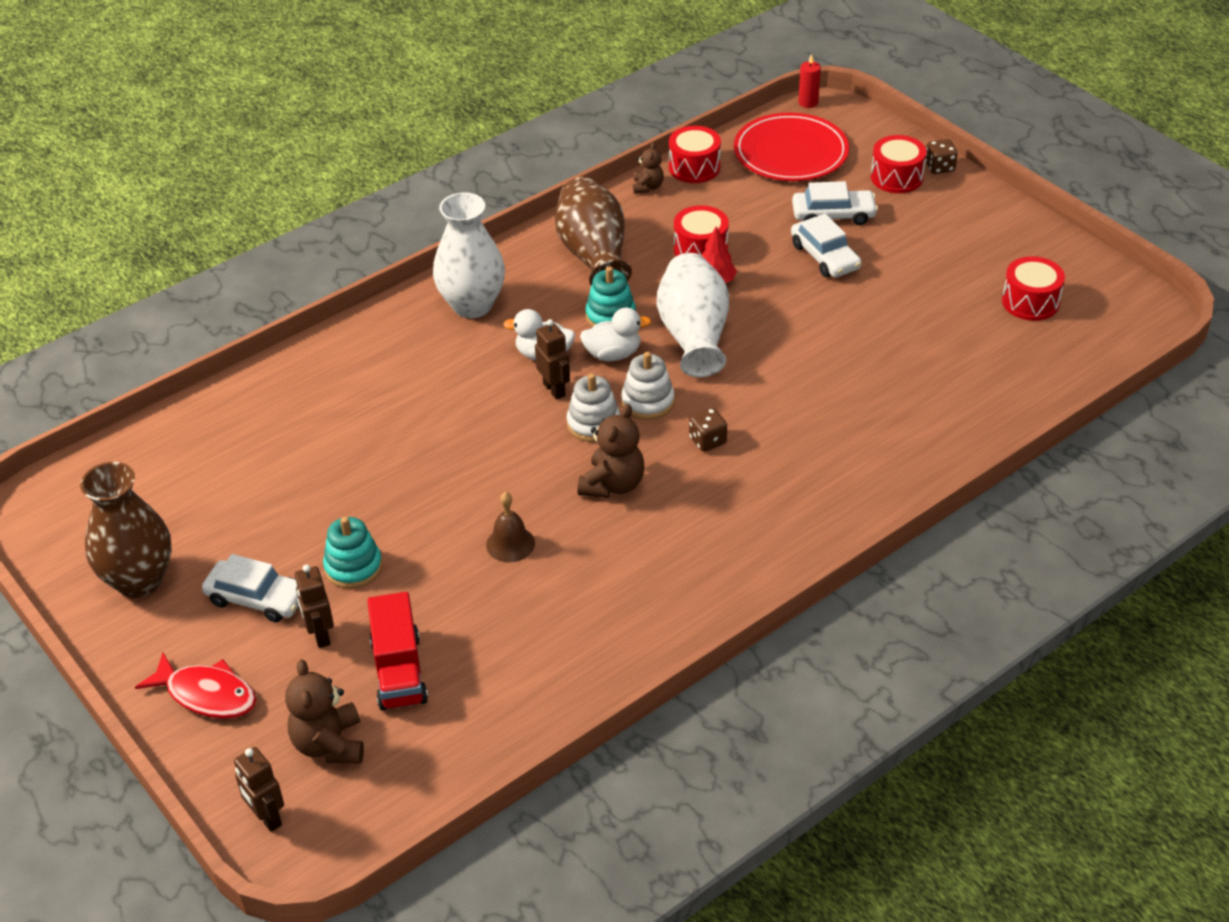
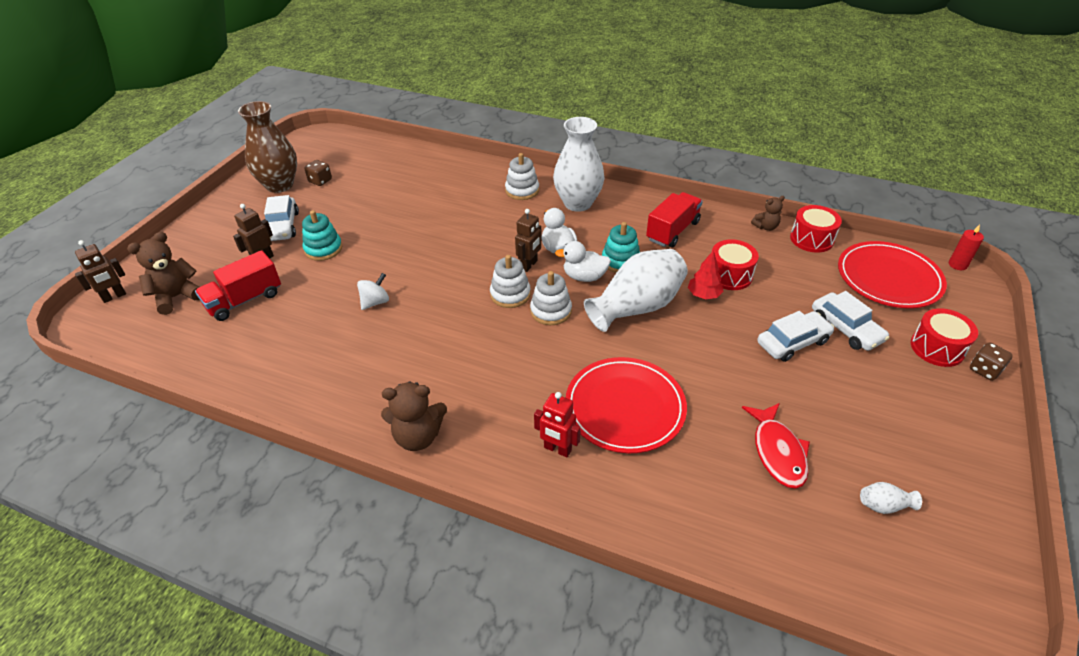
camera: 60 degrees right, 0 degrees up
(207, 694) = (203, 239): red fish -> red fish (778, 452)
(267, 818) = (114, 297): brown robot -> brown robot turned 150 degrees counterclockwise
(399, 342) = (522, 190): none -> white stacking toy
(510, 544) = (375, 302): brown bell -> white spinning top
(594, 255) = (672, 231): brown vase -> red truck
(613, 354) = (584, 277): white duck -> white duck turned 135 degrees clockwise
(613, 485) = (457, 326): brown teddy bear -> brown teddy bear (418, 436)
(707, 441) = (534, 356): brown dice -> brown dice (320, 181)
(825, 256) = (792, 342): white car -> white car turned 150 degrees counterclockwise
(825, 403) = (625, 407): none -> red plate
(844, 470) = (557, 449): none -> red robot
(1030, 302) = (883, 505): red drum -> white vase

